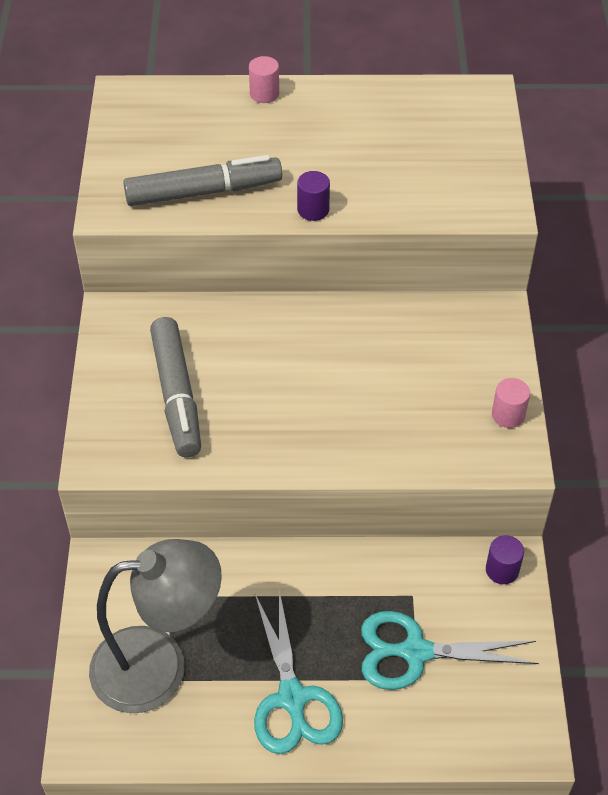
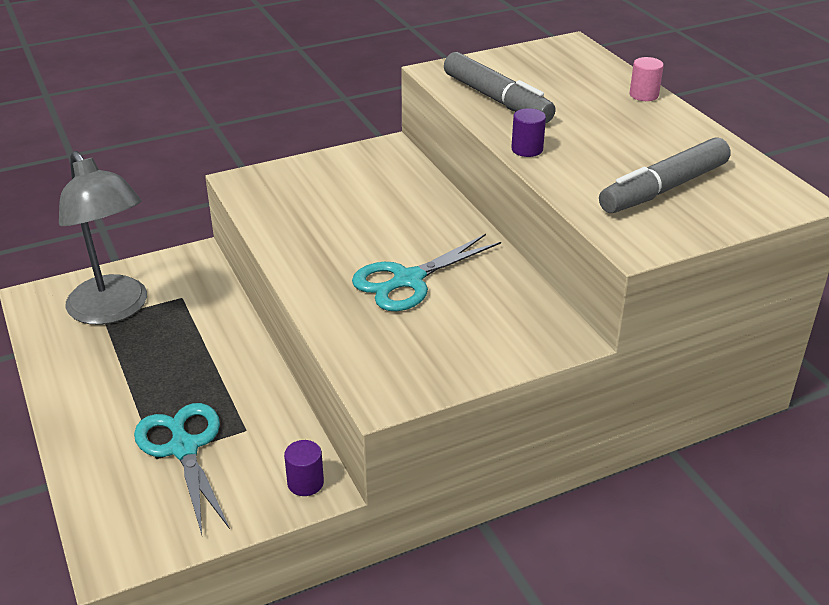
camera: 65 degrees right, 15 degrees down
(177, 394) = (328, 195): grey marker -> grey marker (664, 189)
(292, 699) = (107, 387): turquoise scissors -> turquoise scissors (408, 280)
(508, 415) = (434, 377): pink cylinder -> none

